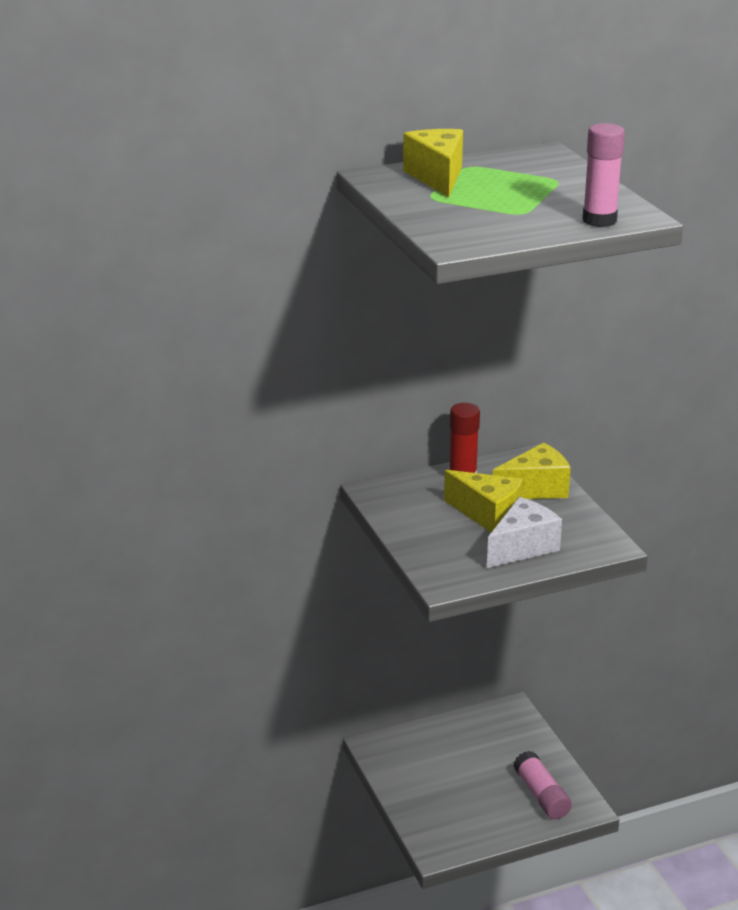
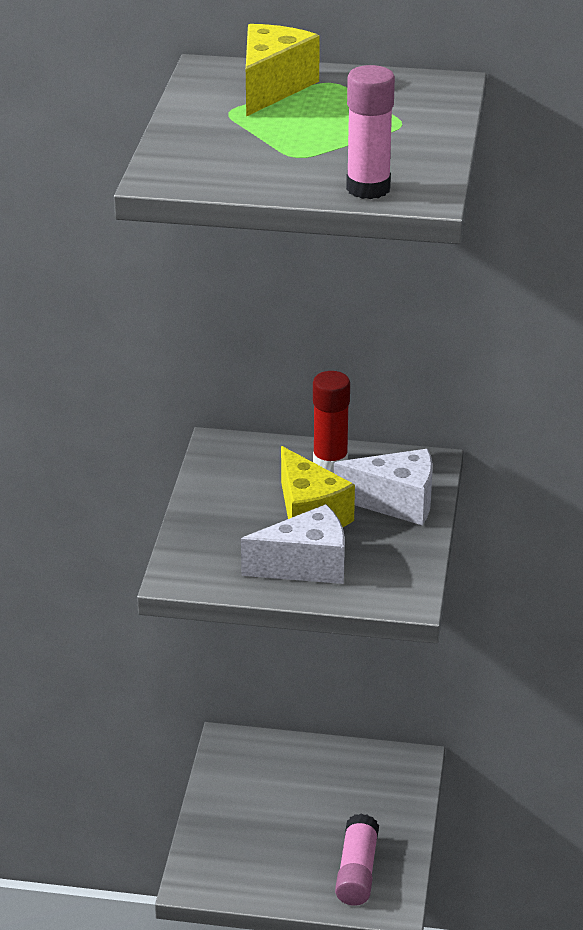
camera: 30 degrees right, 5 degrees up
(535, 489) = (396, 502): yellow cheese -> white cheese

